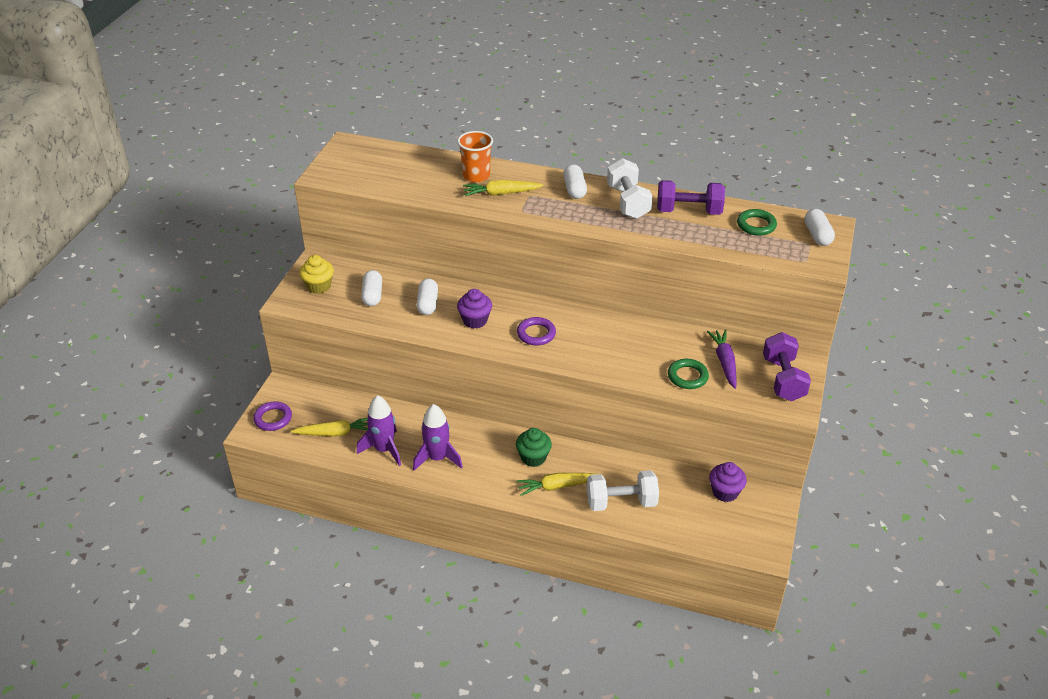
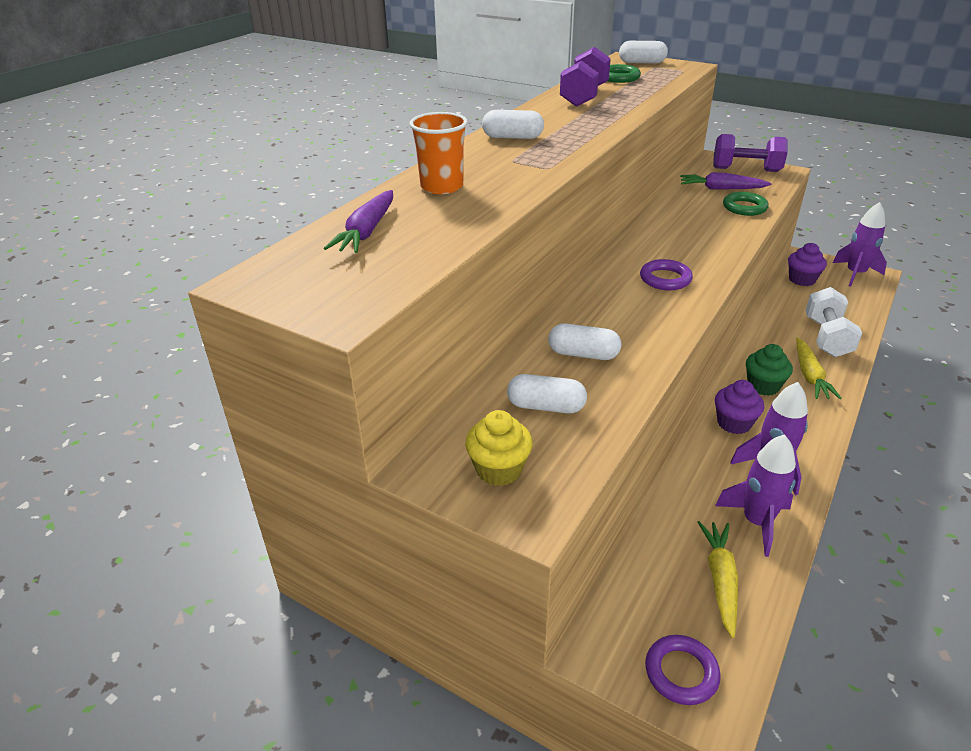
camera: 75 degrees left, 5 degrees down
(408, 163) = (367, 231): none -> purple carrot
(475, 320) = (630, 319): purple cupcake -> purple cupcake (734, 423)
(501, 193) = (499, 175): yellow carrot -> none
(628, 202) = (554, 117): white dumbbell -> none
(758, 535) = (855, 274): none -> purple rocket

